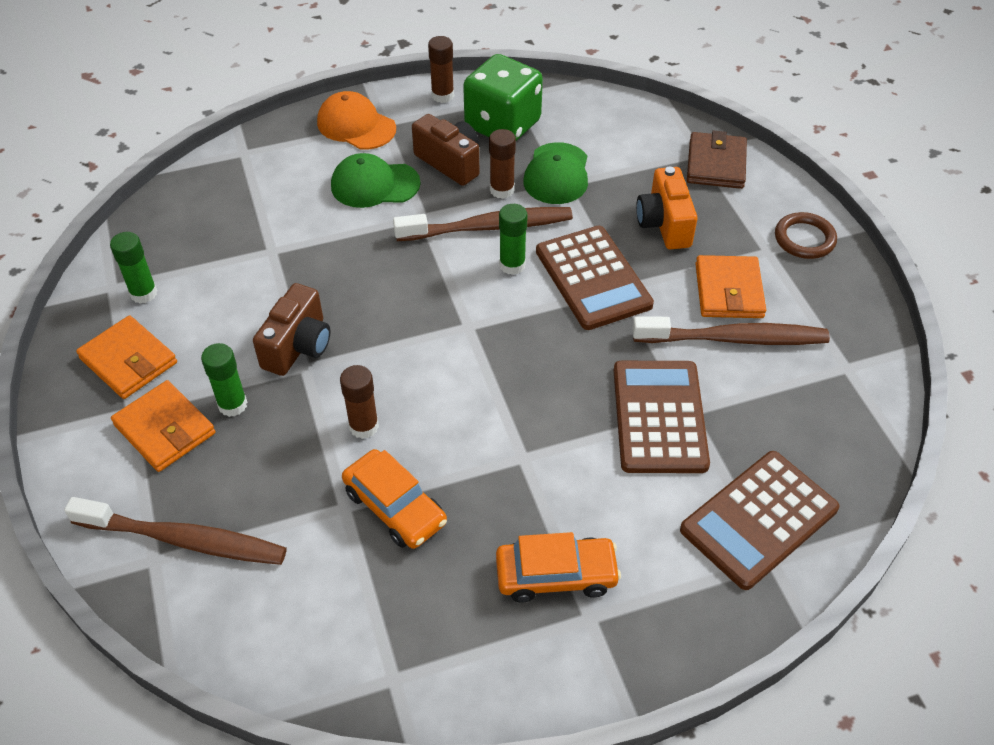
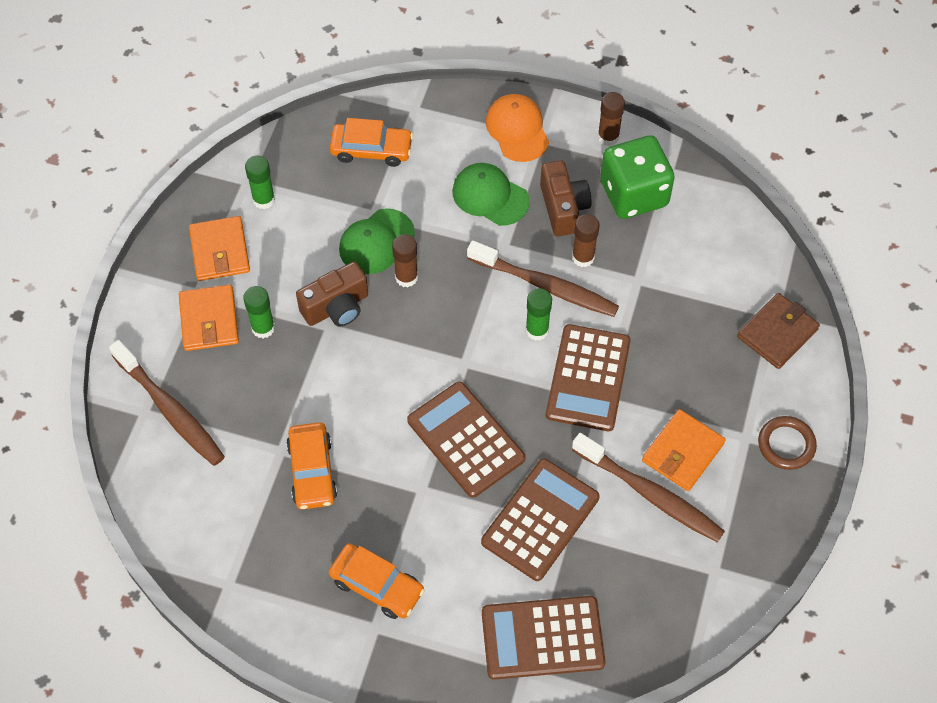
camera: 35 degrees right, 10 degrees up
(226, 202) = (371, 150): none -> orange car
(364, 426) = (335, 398): brown glue stick -> brown glue stick (406, 277)
(527, 389) = (466, 439): none -> brown calculator
(557, 174) = (638, 267): green cap -> green cap (376, 242)
(664, 224) = (685, 364): orange camera -> none

